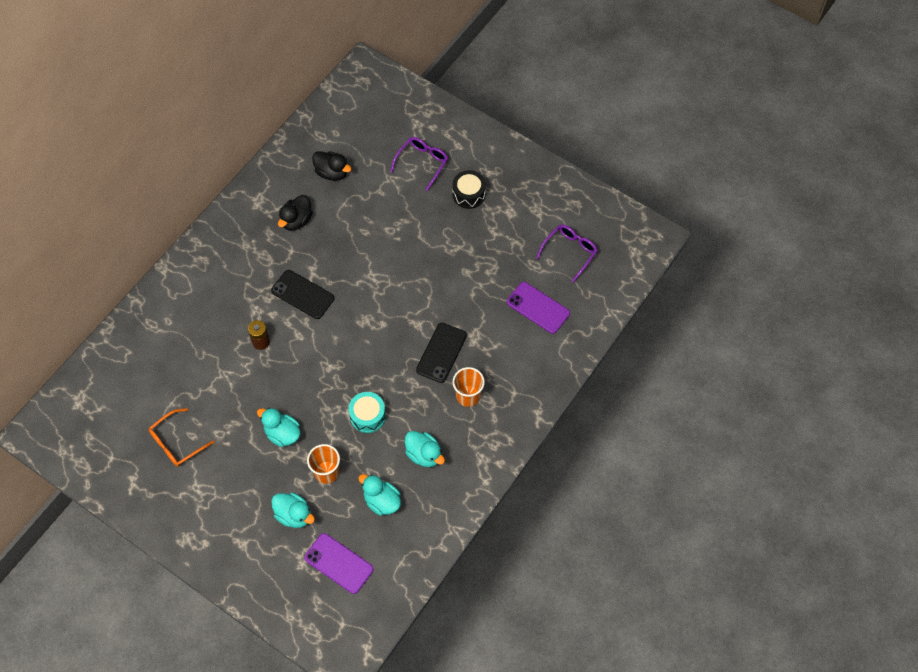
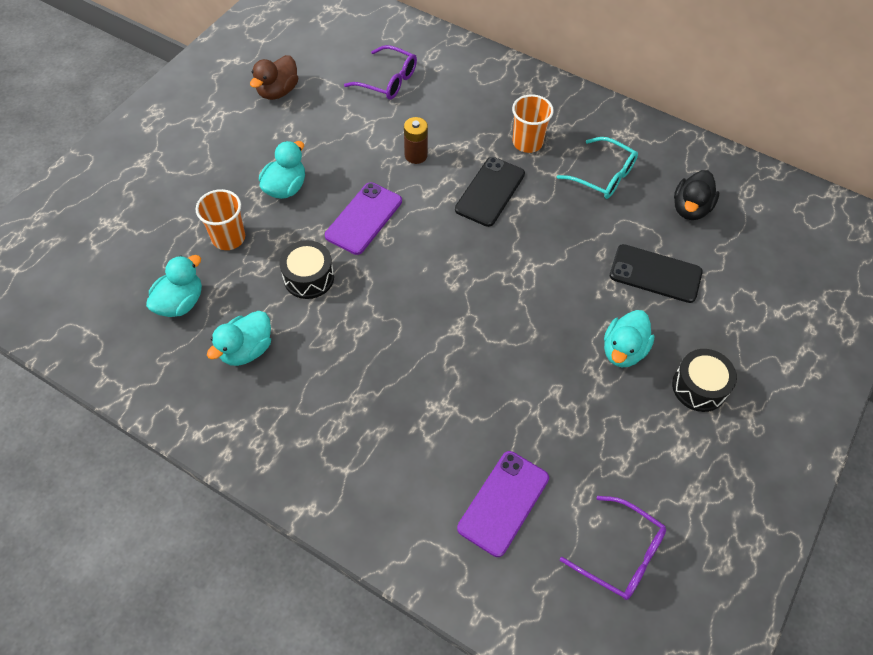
camera: 85 degrees right, 5 degrees down
(176, 443) = (278, 91): orange glasses -> brown duck
(294, 515) = (172, 209): turquoise duck -> turquoise duck (623, 350)
(296, 220) = (603, 176): black duck -> turquoise glasses
(338, 563) = (99, 260): purple phone -> purple phone (364, 218)
(368, 416) = (309, 277): turquoise drum -> black drum
(422, 163) = (739, 319): purple glasses -> purple glasses (388, 81)
(441, 353) = (411, 363): black phone -> black phone (655, 274)
(468, 396) = (340, 403): orange cup -> orange cup (527, 142)

